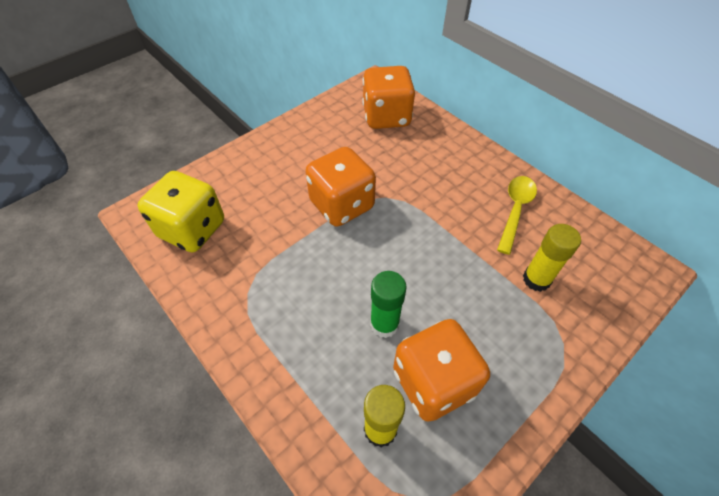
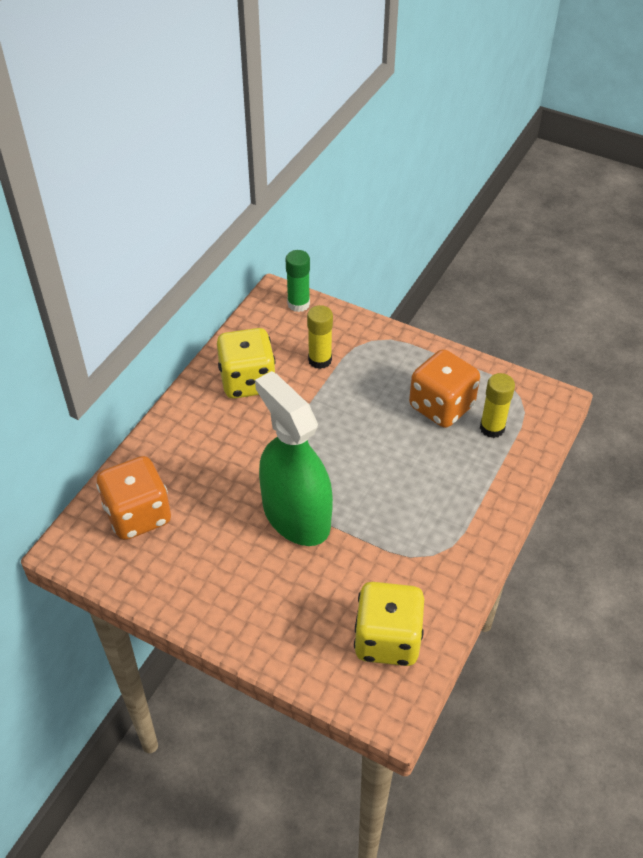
camera: 110 degrees left, 5 degrees down
(342, 205) = (296, 516): orange dice -> green spray bottle
(384, 324) = (411, 446): green glue stick -> green glue stick (298, 304)
(515, 211) = (247, 381): yellow spoon -> yellow dice

